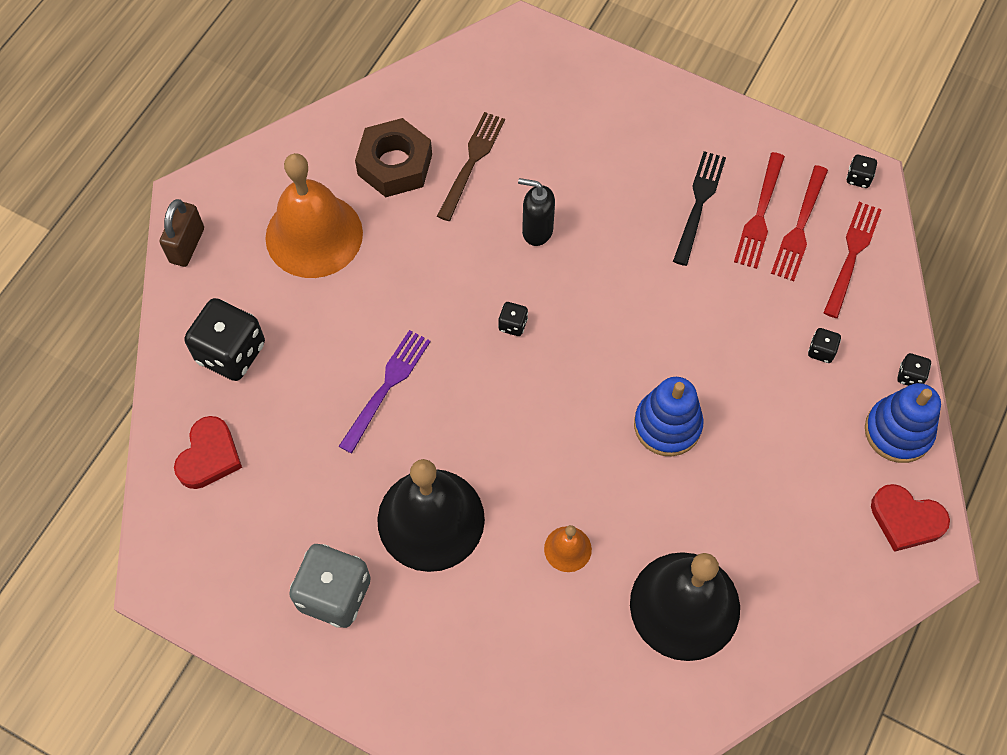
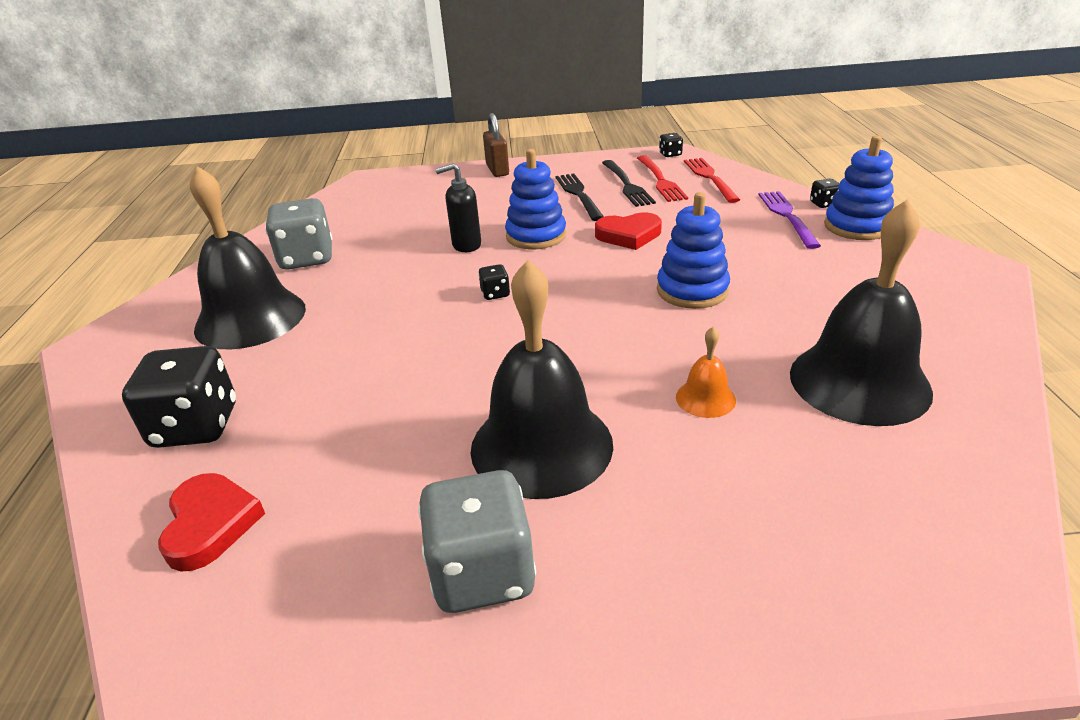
camera: 30 degrees left, 30 degrees down
(187, 245) = (100, 375): brown padlock -> brown padlock (497, 170)
(314, 235) = (250, 318): orange bell -> black bell
(387, 386) = (404, 375): purple fork -> purple fork (787, 216)
(395, 165) = (307, 258): brown nut -> grey dice
(472, 162) = (377, 236): brown fork -> none
(606, 255) = (536, 236): none -> blue stacking toy
(760, 215) = (627, 185): red fork -> black fork
(821, 351) = (751, 216): black dice -> none
(906, 520) = (933, 259): red heart -> red heart (629, 235)

